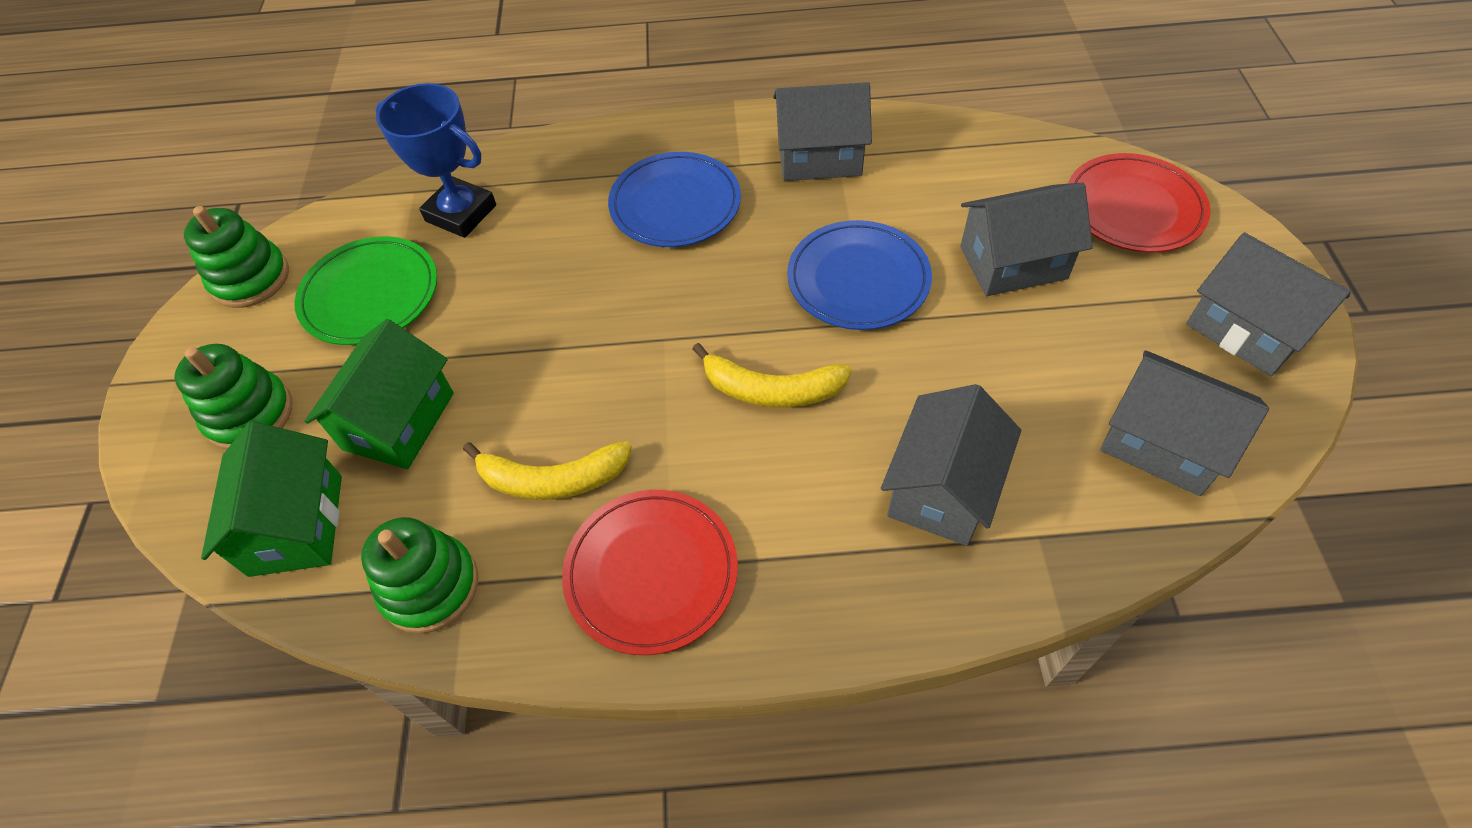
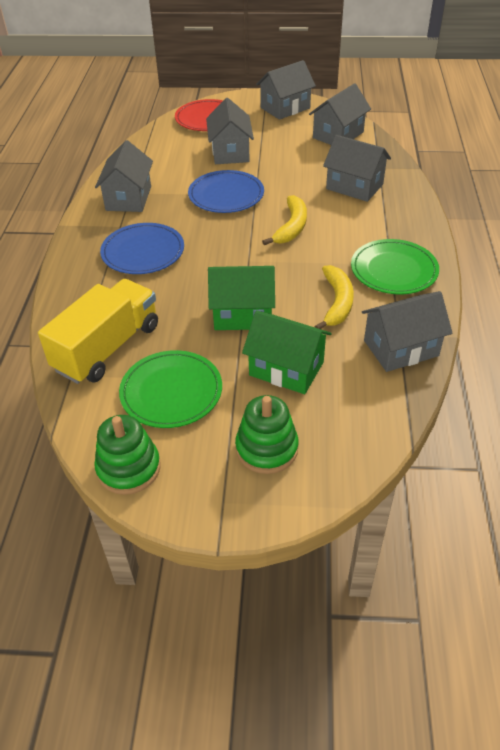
camera: 85 degrees left, 10 degrees down
(296, 525) = (358, 411): green house -> green house (242, 314)
(430, 586) = (401, 348): green stacking toy -> grey house
(461, 213) = (107, 348): blue trophy -> yellow truck
(651, 572) = (394, 270): red plate -> green plate

